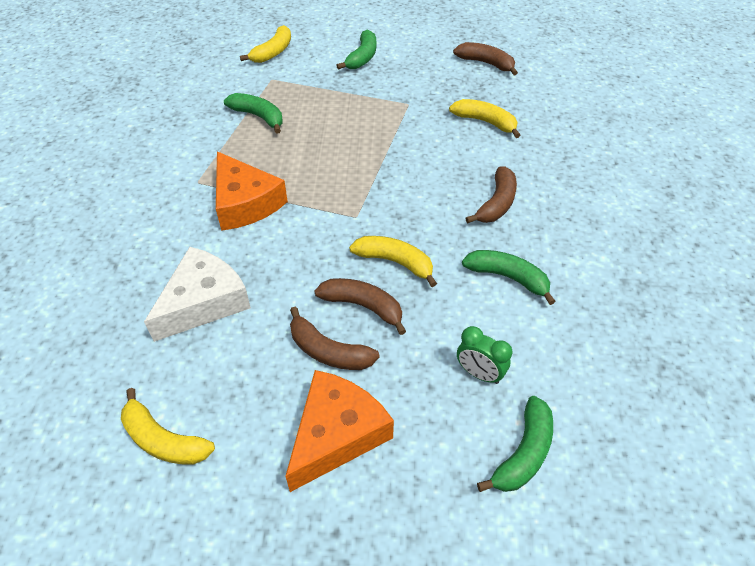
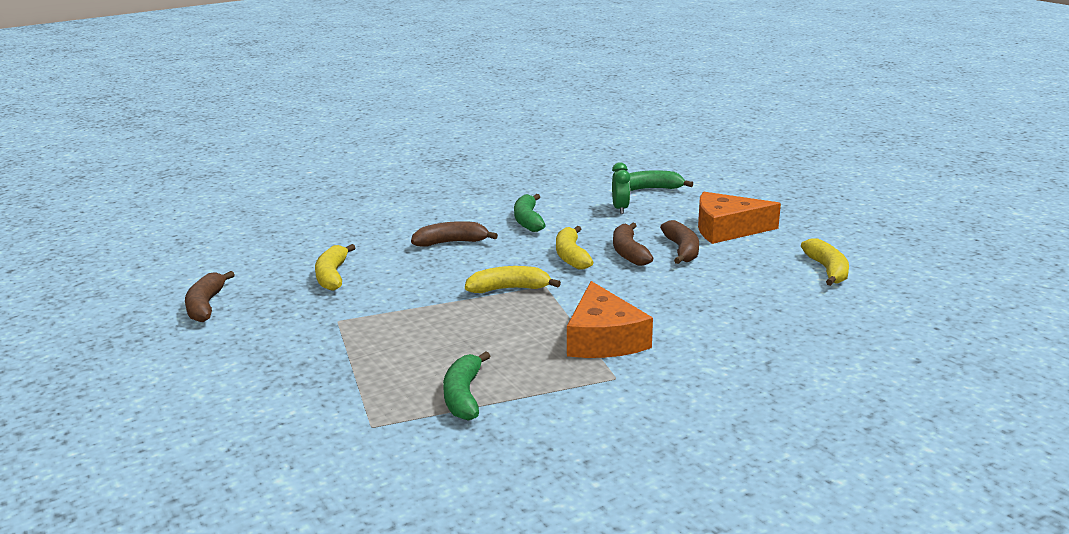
camera: 125 degrees left, 25 degrees down
(204, 302) = (725, 305): white cheese -> none
(245, 203) = (603, 339): orange cheese -> orange cheese turned 150 degrees clockwise
(273, 52) = (297, 459): yellow banana -> yellow banana (509, 289)
(362, 57) = (254, 383): green banana -> none

